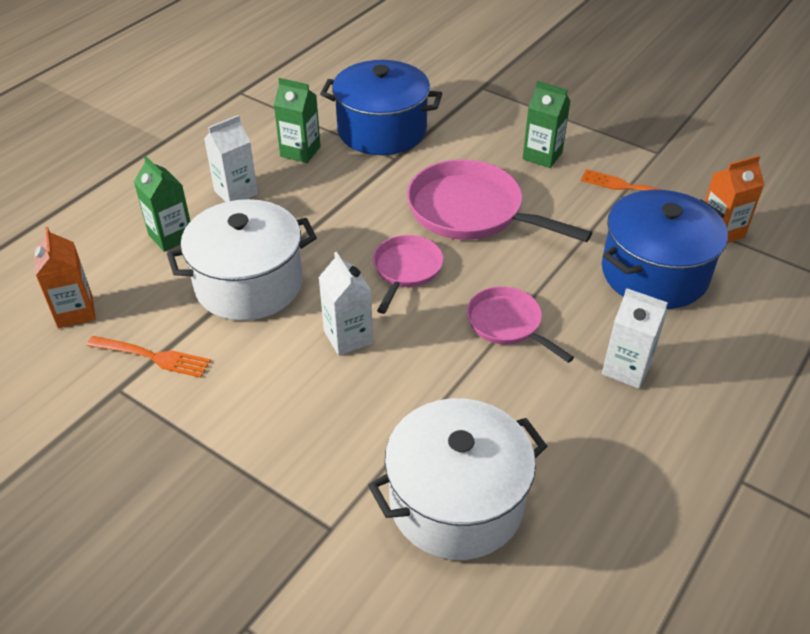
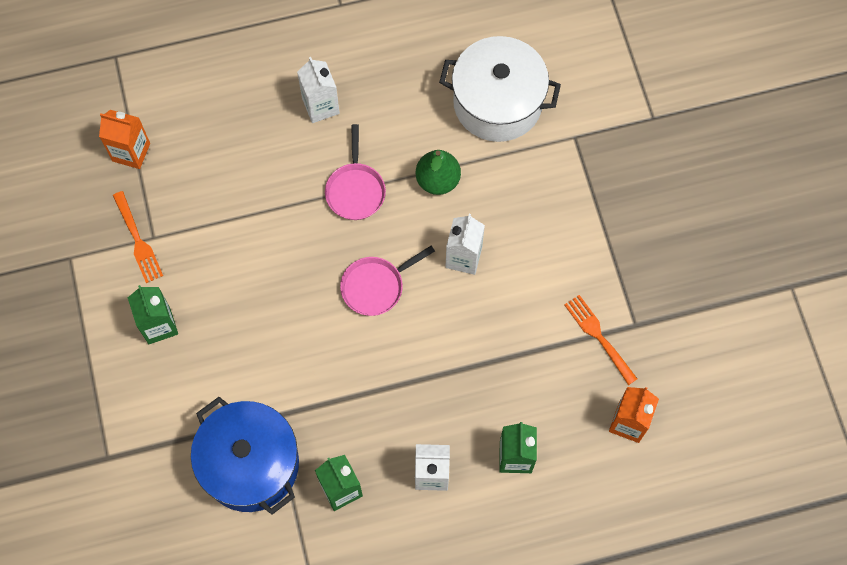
camera: 140 degrees left, 25 degrees up
(249, 284) = (492, 358): white pot -> none
(440, 382) = (437, 180): none -> green pear
(472, 211) = (276, 307): pink pan -> none
(654, 273) = (219, 155): blue pot -> none

